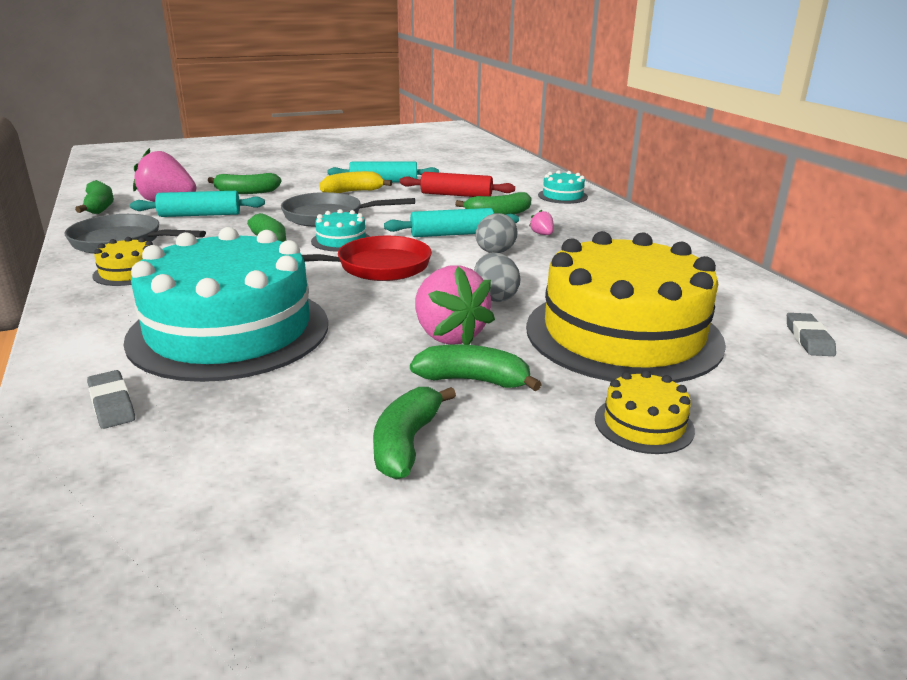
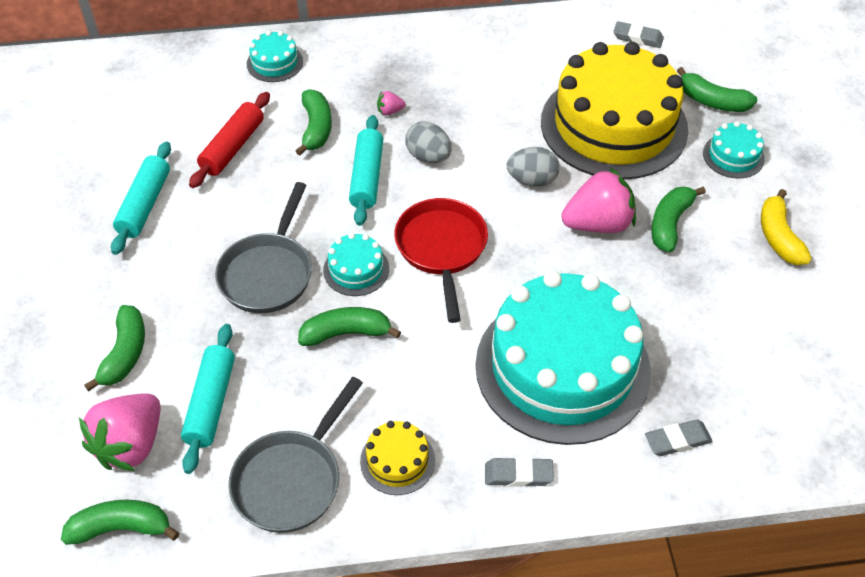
camera: 75 degrees left, 25 degrees up
(95, 320) = (518, 474): none -> grey eraser
(352, 192) = (176, 241): yellow banana -> yellow banana (779, 237)
(406, 443) = (744, 272): green banana -> green banana (712, 101)
(644, 424) = (733, 156): yellow cake -> turquoise cake

